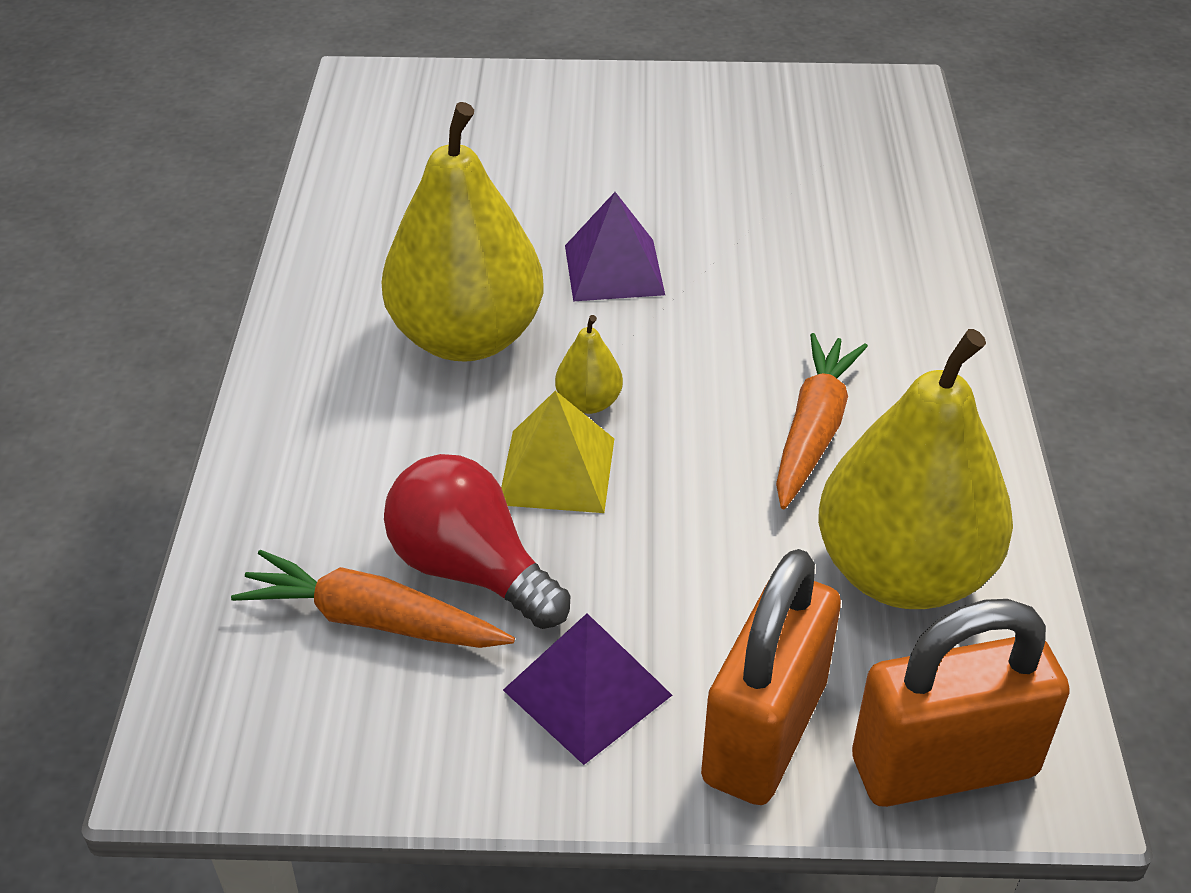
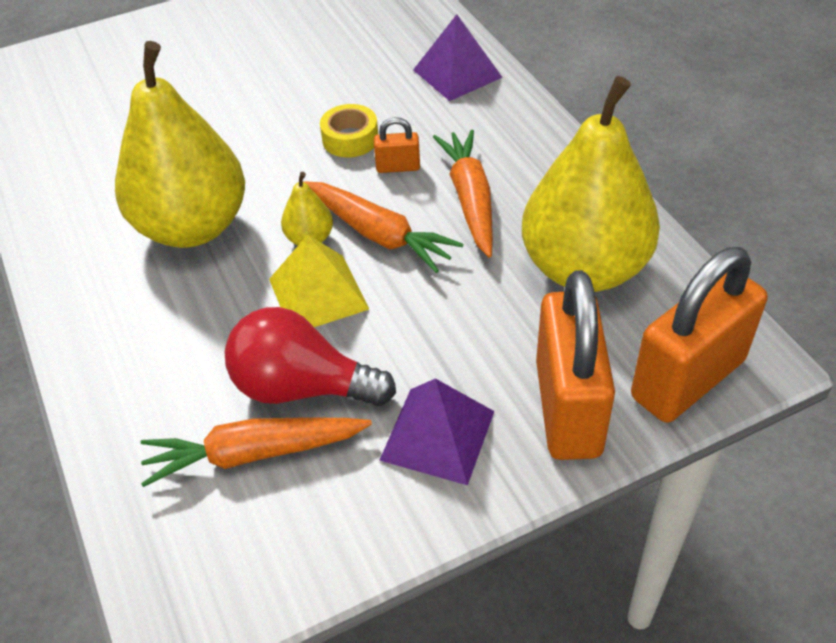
camera: 25 degrees left, 5 degrees up
(613, 269) = (267, 142): purple pyramid -> purple pyramid (457, 73)
(673, 429) = (378, 234): none -> orange carrot
(714, 301) = (350, 139): none -> yellow tape
(749, 357) = (398, 167): none -> orange padlock

